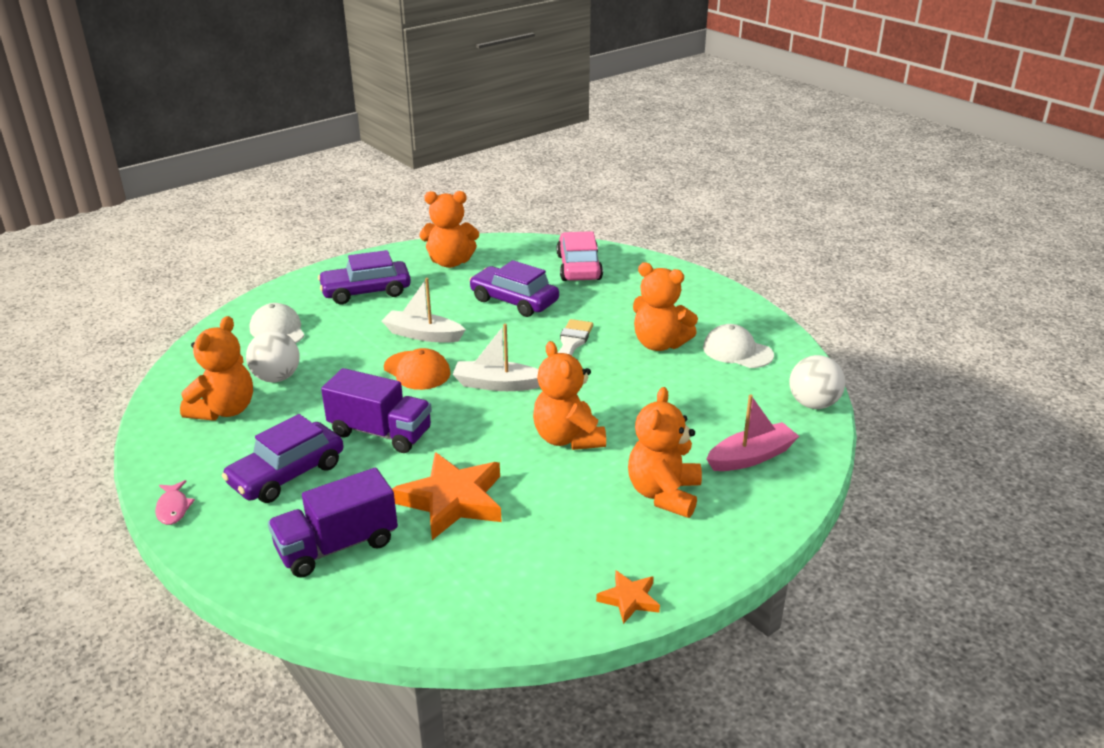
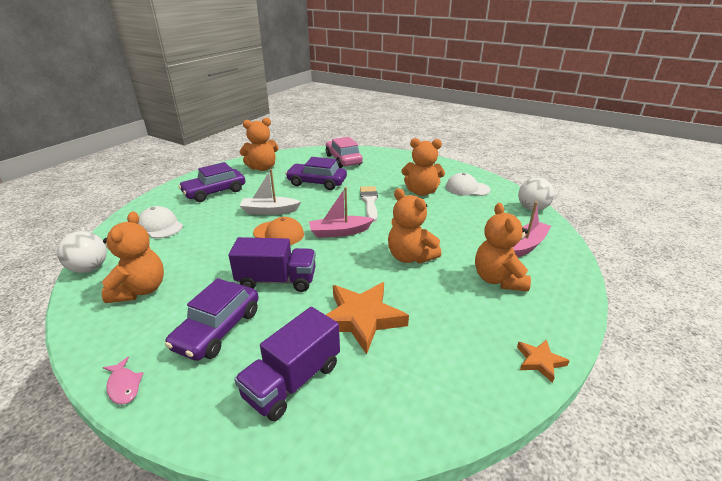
camera: 20 degrees left, 0 degrees up
(277, 378) = (174, 258): white ball -> white ball (89, 268)
(497, 384) = (339, 232): white boat -> pink boat

